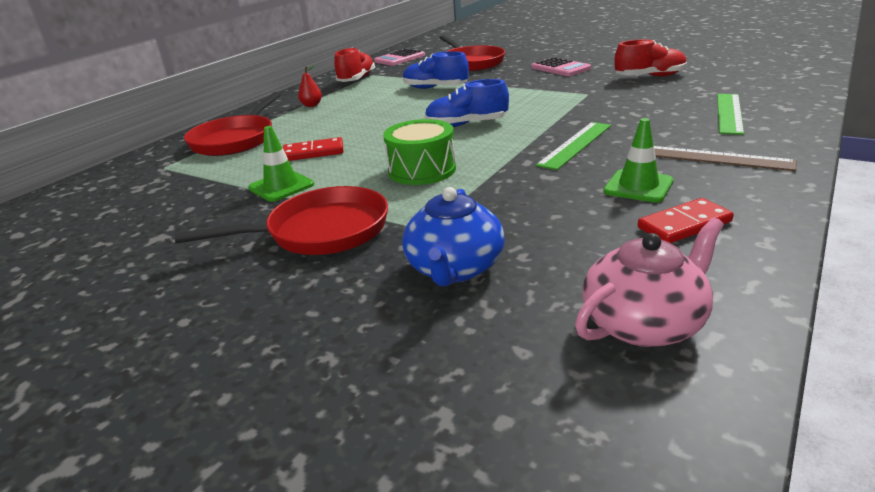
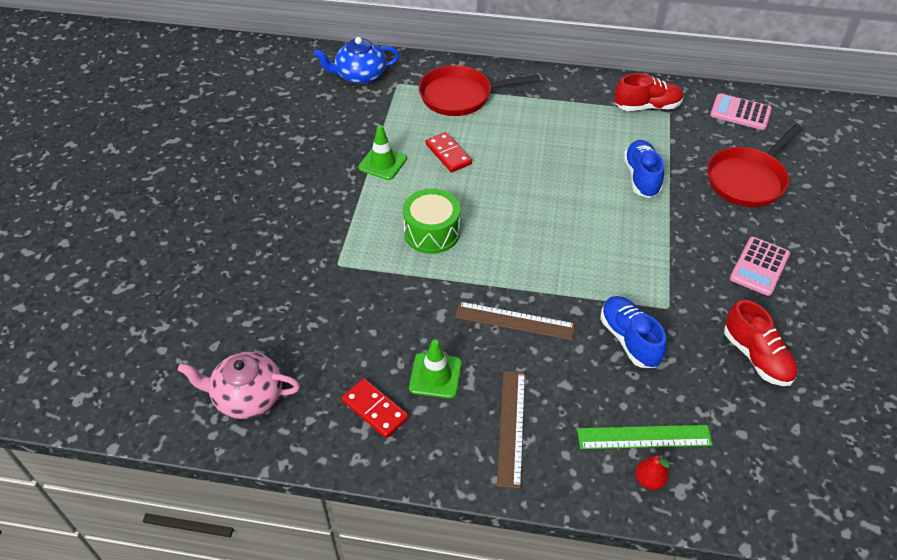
camera: 65 degrees right, 20 degrees up
(311, 105) = (558, 106): red pear -> red pear (649, 480)
(321, 232) = (321, 212): red pan -> none
(454, 268) = (290, 294): blue teapot -> blue teapot (360, 75)
(466, 125) = (541, 232): blue shoe -> blue shoe (629, 339)
(575, 145) = (514, 320): green ruler -> brown ruler
(644, 323) = (247, 396): pink teapot -> pink teapot turned 150 degrees clockwise

